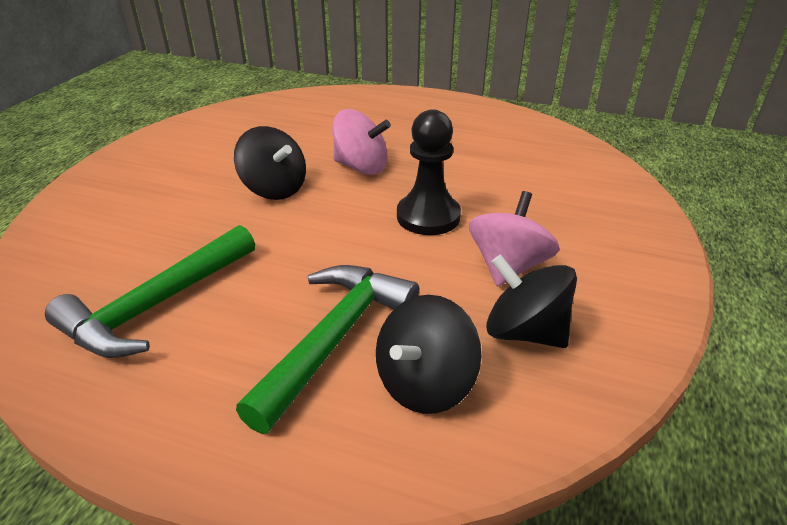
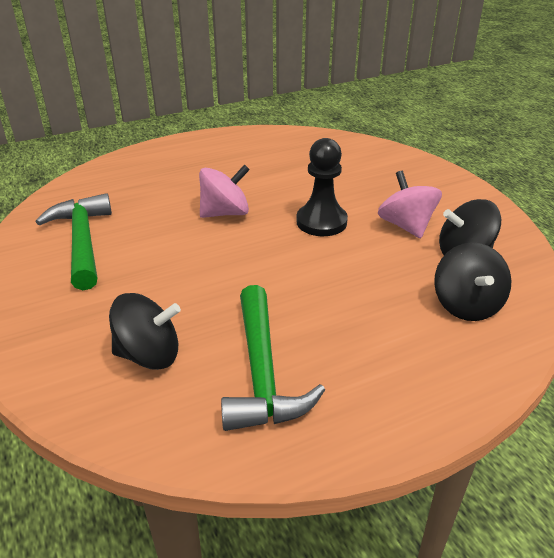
camera: 45 degrees left, 0 degrees up
(274, 189) = (193, 258): black spinning top -> black spinning top (149, 355)
(334, 338) = (393, 315): green hammer -> green hammer (82, 241)

